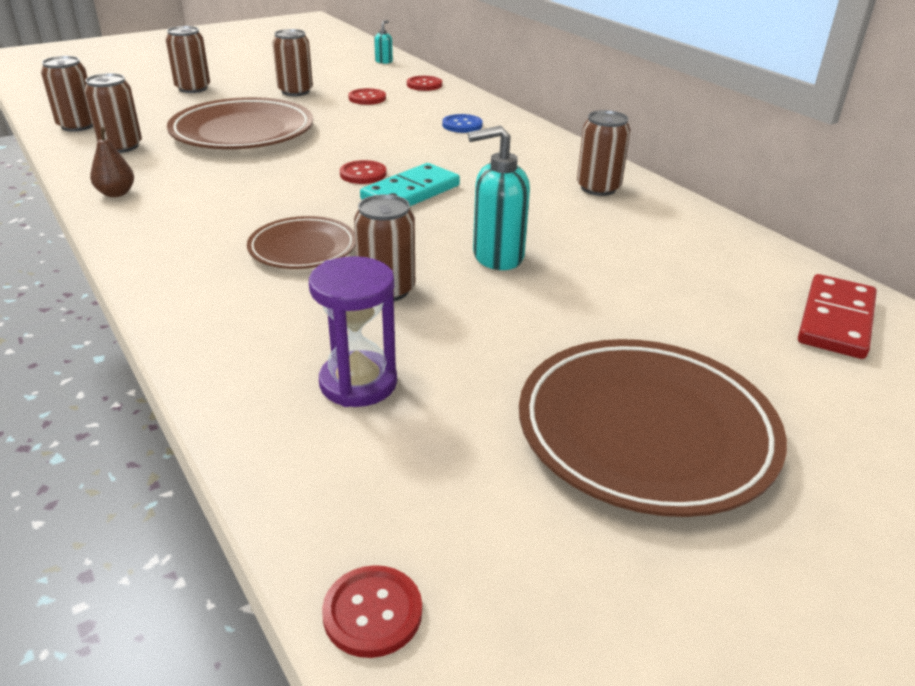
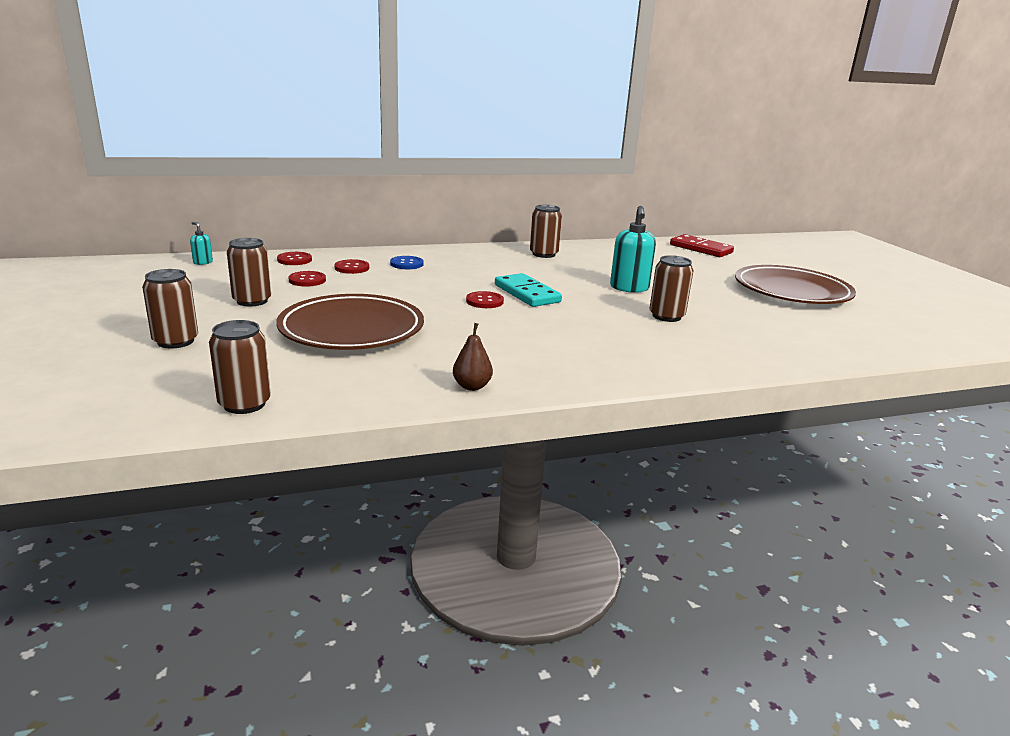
camera: 75 degrees left, 10 degrees down
(121, 146) = (342, 382): brown can -> none
(303, 248) = (606, 330): brown plate -> none
(358, 383) = (766, 333): purple hourglass -> none
(372, 613) = (922, 348): red button -> red button (352, 268)

